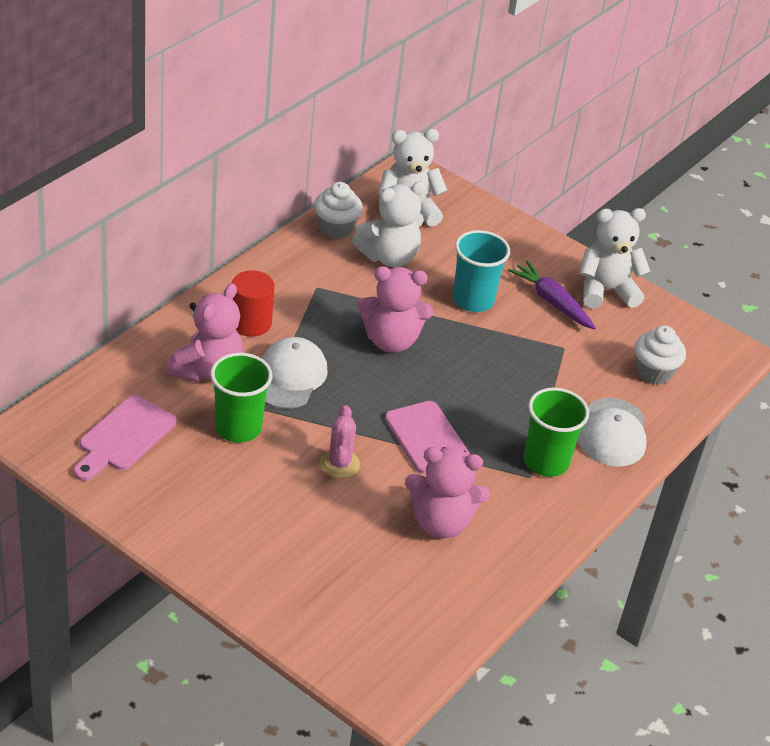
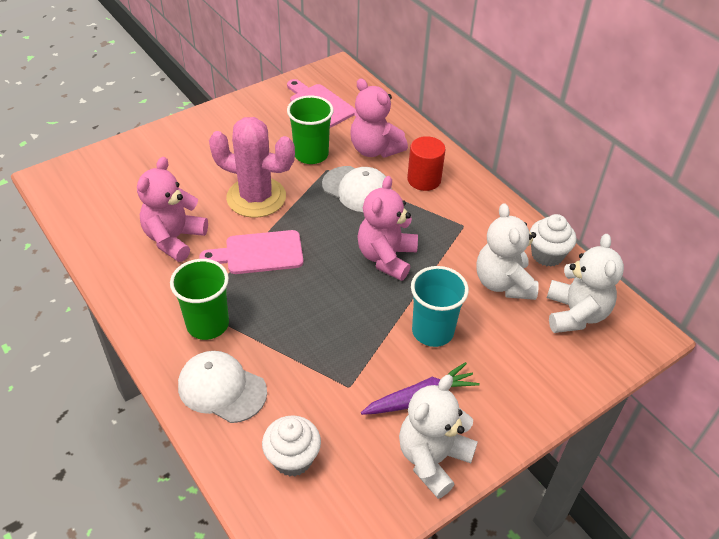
camera: 110 degrees right, 5 degrees up
(339, 464) = (256, 197): pink cactus -> pink cactus, size x1.91
(606, 291) = (432, 459): white teddy bear -> white teddy bear turned 150 degrees counterclockwise

